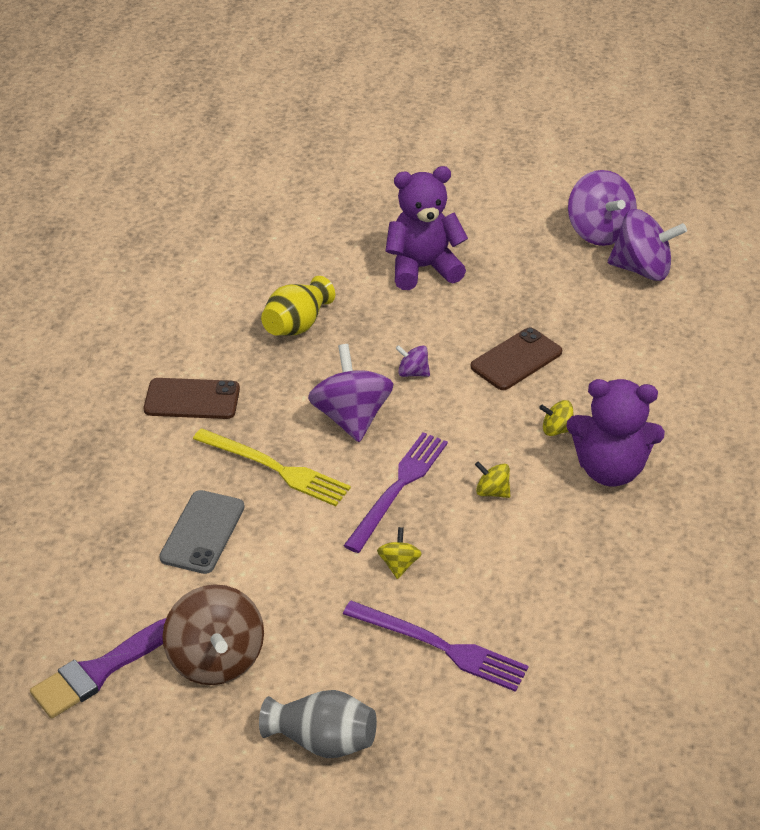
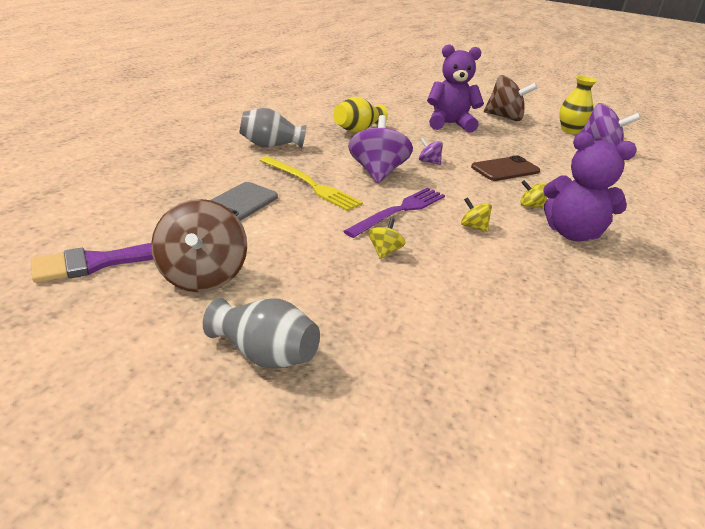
camera: 10 degrees right, 10 degrees down
(192, 399) = (270, 146): brown phone -> grey vase
(440, 646) = (403, 310): purple fork -> none
(500, 224) = (504, 117): none -> brown spinning top
(598, 232) = (570, 130): purple spinning top -> yellow vase

